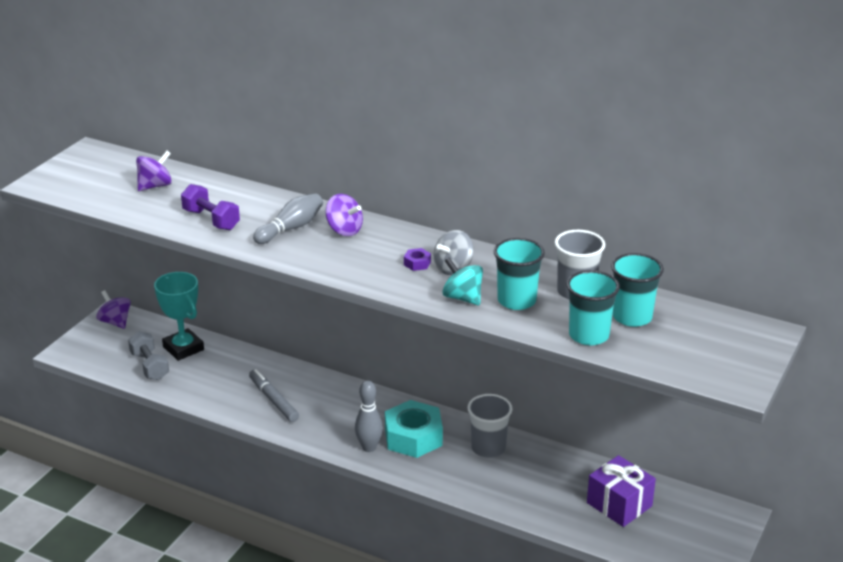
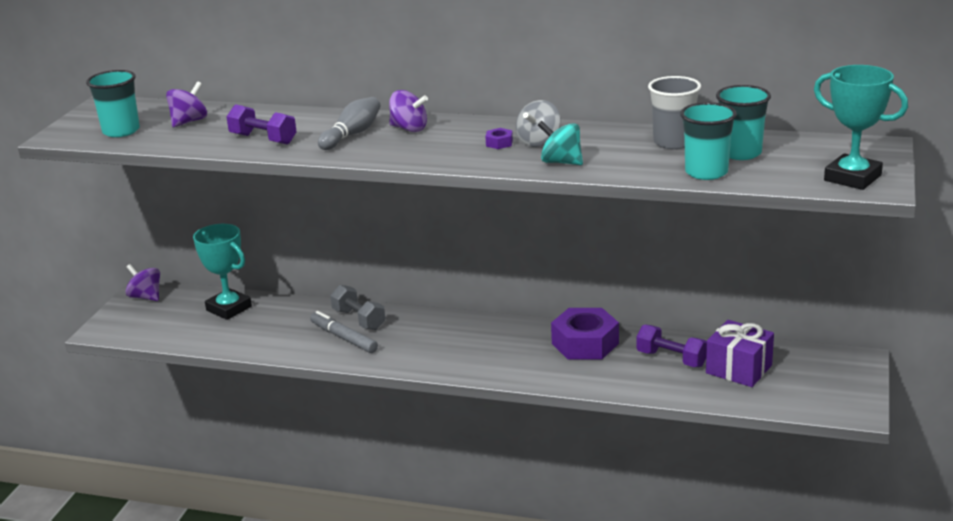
camera: 10 degrees left, 5 degrees down
(149, 366) = (198, 329): grey dumbbell -> grey dumbbell (359, 319)
(369, 447) = (462, 362): grey bowling pin -> none
(413, 437) = (504, 346): turquoise nut -> none
(488, 448) = (585, 343): grey cup -> purple nut
(516, 301) = (617, 157): turquoise cup -> turquoise cup (121, 131)
(561, 481) = (671, 359): none -> purple dumbbell
(721, 368) = (852, 178): none -> turquoise trophy

